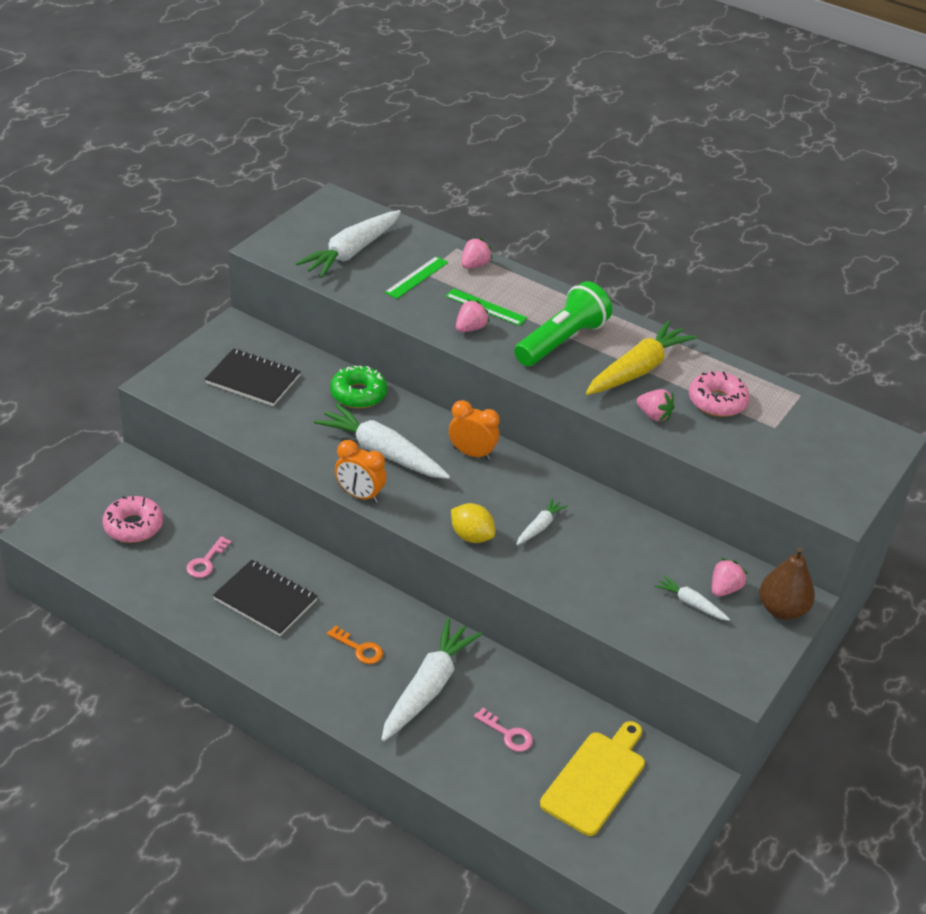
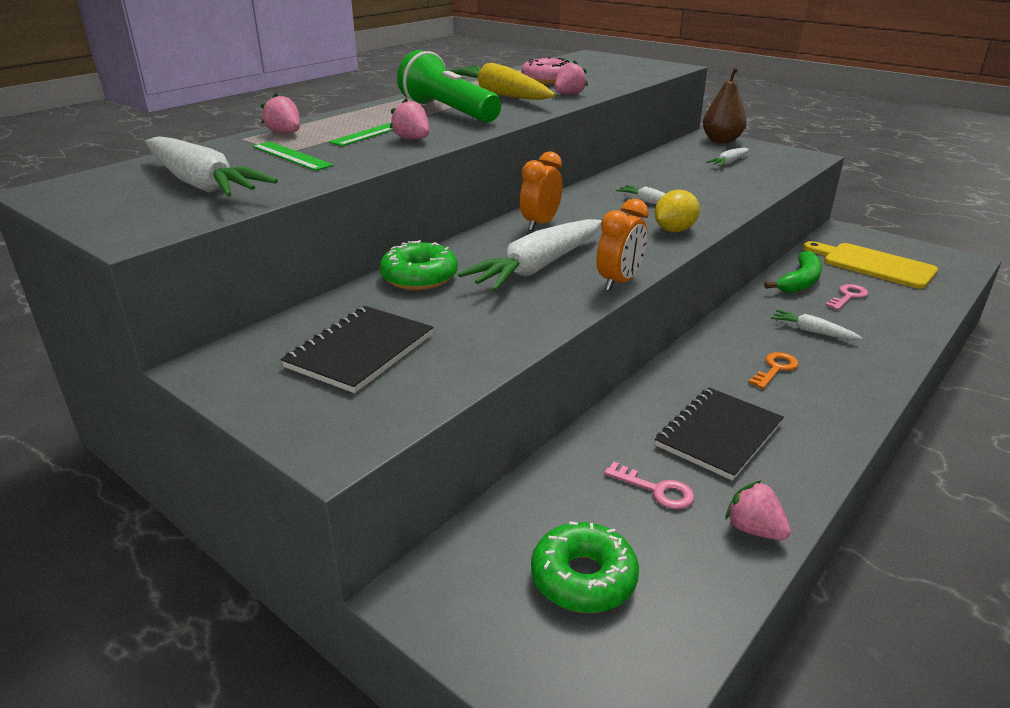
camera: 80 degrees left, 10 degrees down
(133, 526) = (583, 578): pink donut -> green donut
(428, 688) = (812, 331): white carrot -> white carrot, size x0.49
(537, 702) = (800, 281): none -> green banana
(724, 589) = (706, 153): pink strawberry -> pink strawberry (754, 529)

